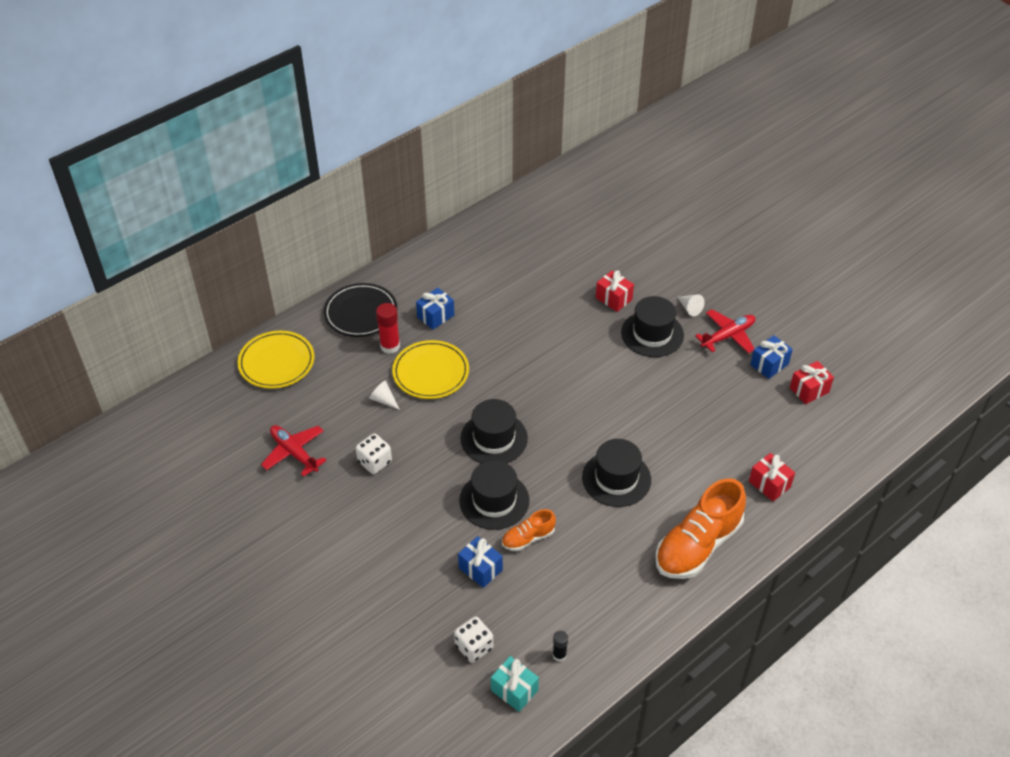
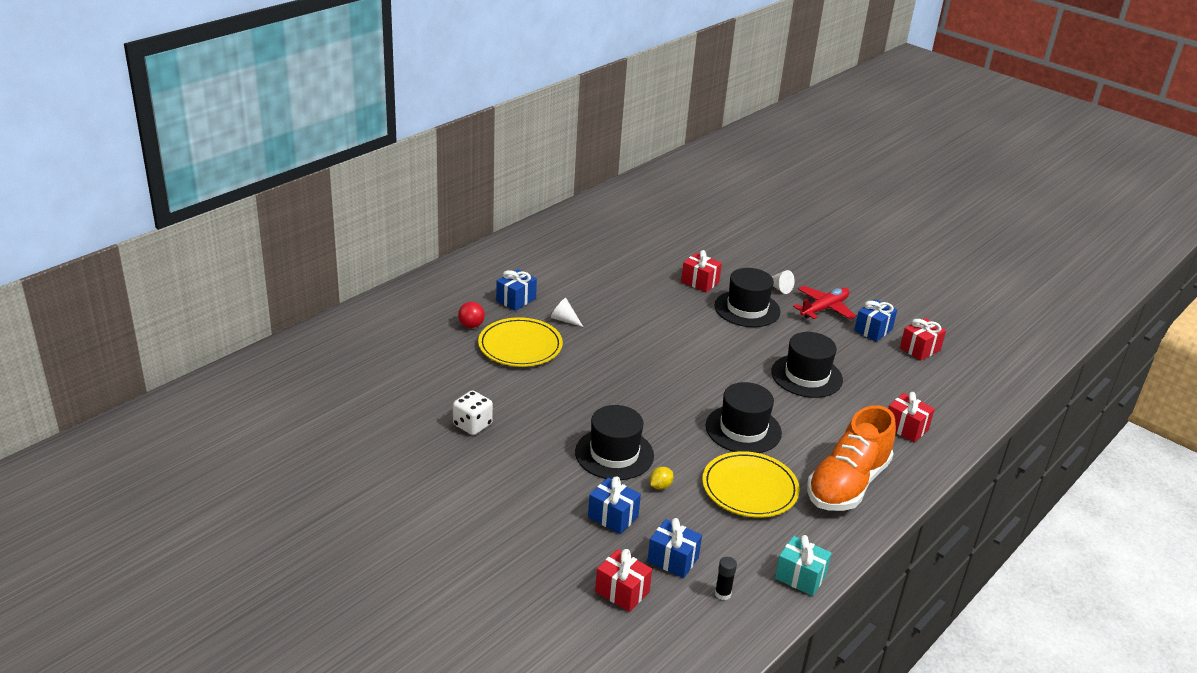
camera: 10 degrees left, 15 degrees down
(276, 362) = (346, 342): yellow plate -> yellow plate (749, 488)
(294, 453) = (378, 420): red plane -> none
(361, 313) = (434, 299): black plate -> none
(383, 400) = (472, 370): white cone -> white cone (564, 320)
(390, 346) = (471, 325): red glue stick -> red ball
(474, 647) = (622, 592): white dice -> red gift
(494, 438) = (601, 399): black hat -> black hat (806, 376)
(514, 690) = (679, 631): turquoise gift -> turquoise gift (800, 577)
(523, 617) = (673, 560): none -> blue gift
(528, 538) = (660, 486): orange shoe -> yellow lemon

